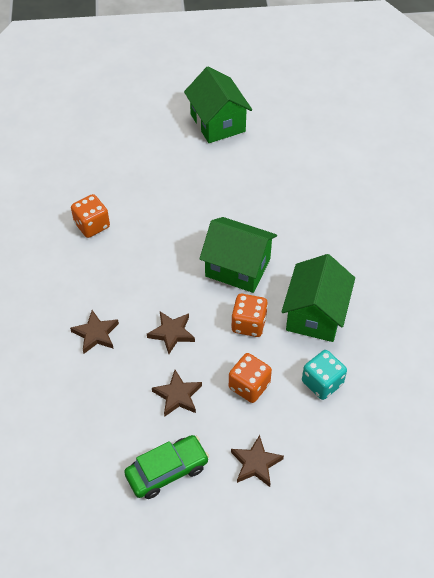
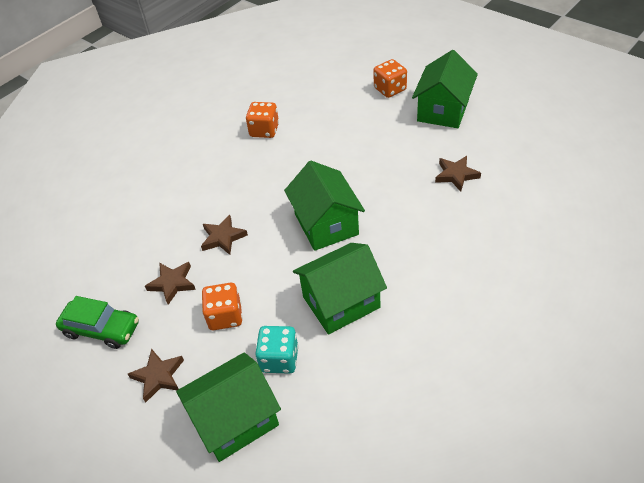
camera: 50 degrees right, 5 degrees down
(96, 334) = (177, 203): brown star -> brown star (456, 175)
(248, 324) = (282, 271): orange dice -> orange dice (390, 89)
(343, 443) = (235, 419): none -> green house

